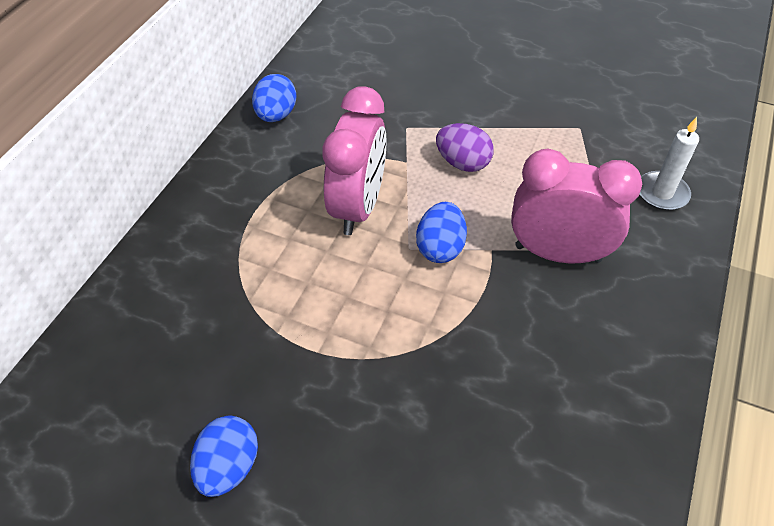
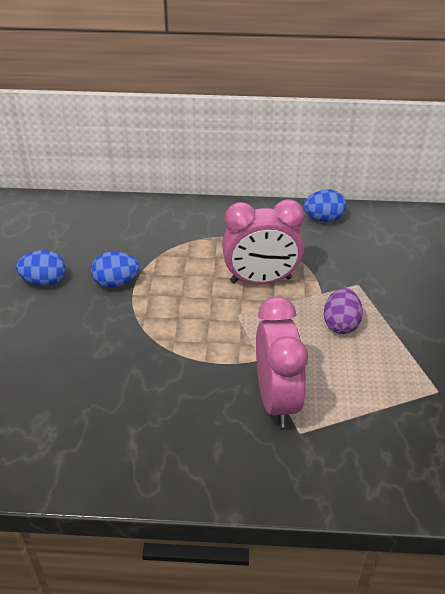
camera: 70 degrees right, 10 degrees down
(440, 248) = (246, 331): blue egg -> blue egg (116, 283)
(662, 193) = (392, 465): white candle -> none

